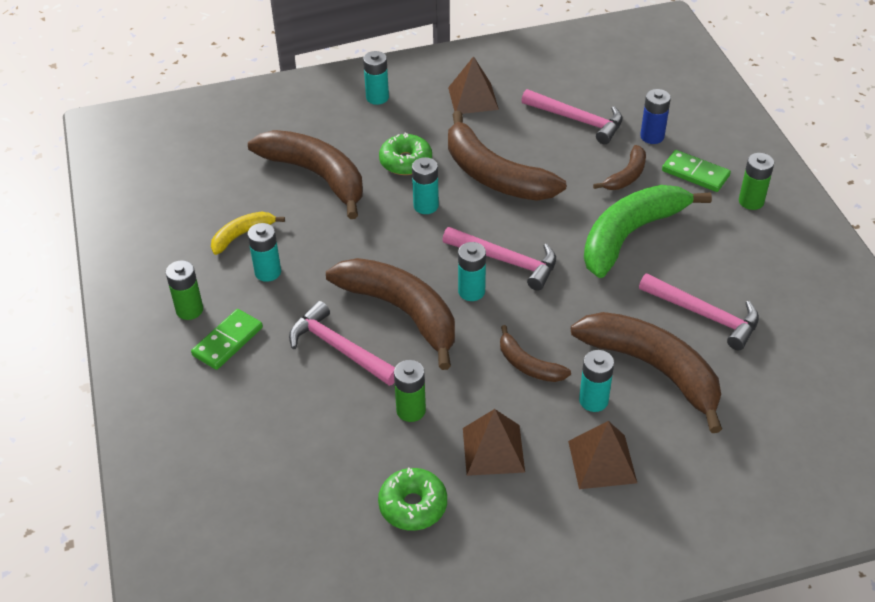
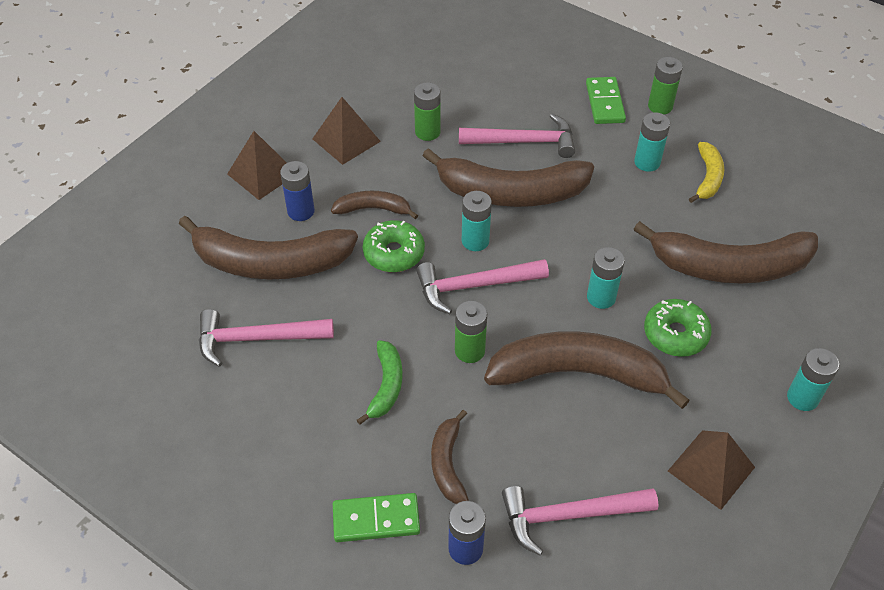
camera: 140 degrees right, 5 degrees up
(413, 505) = (368, 83): green donut -> green donut (394, 253)
(593, 400) = (301, 211): turquoise battery -> blue battery
(630, 235) = (386, 385): green banana -> green banana, size x0.50
(751, 201) = (288, 516): green battery -> green battery (469, 351)

